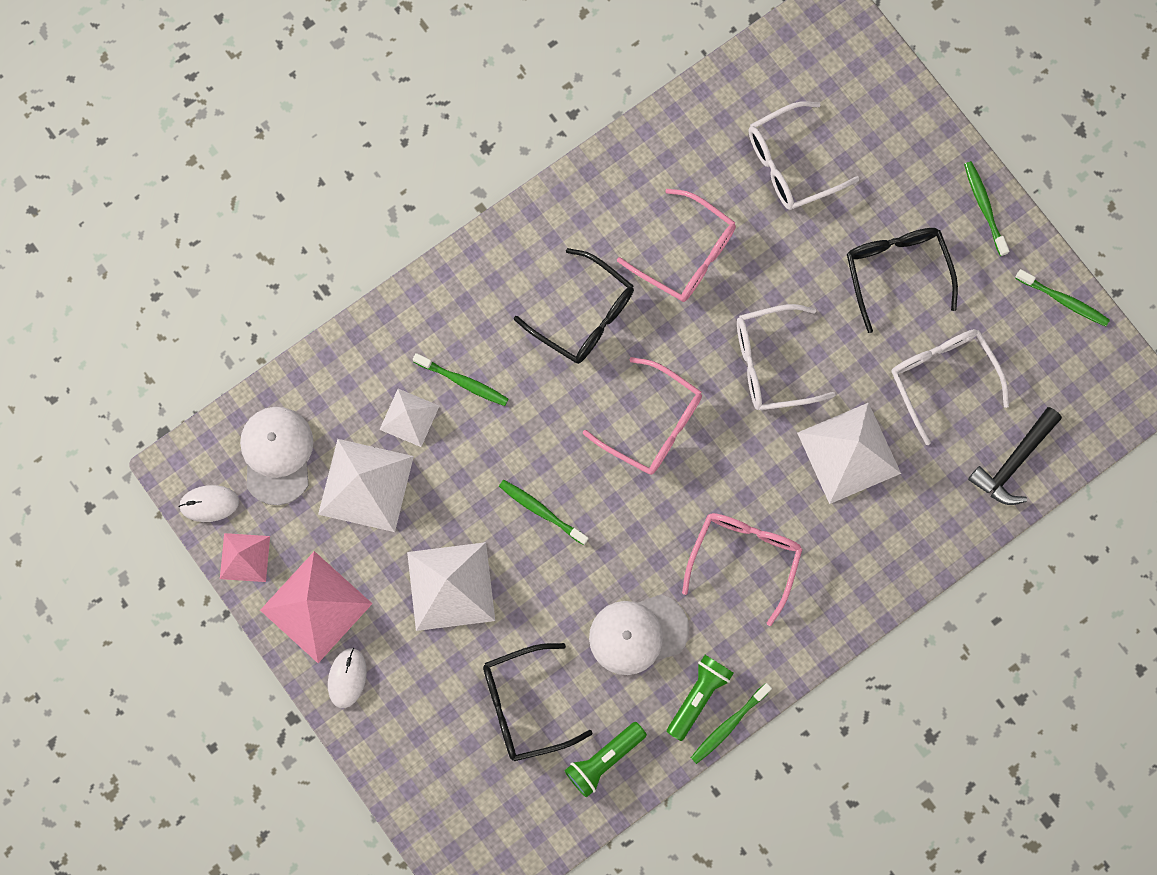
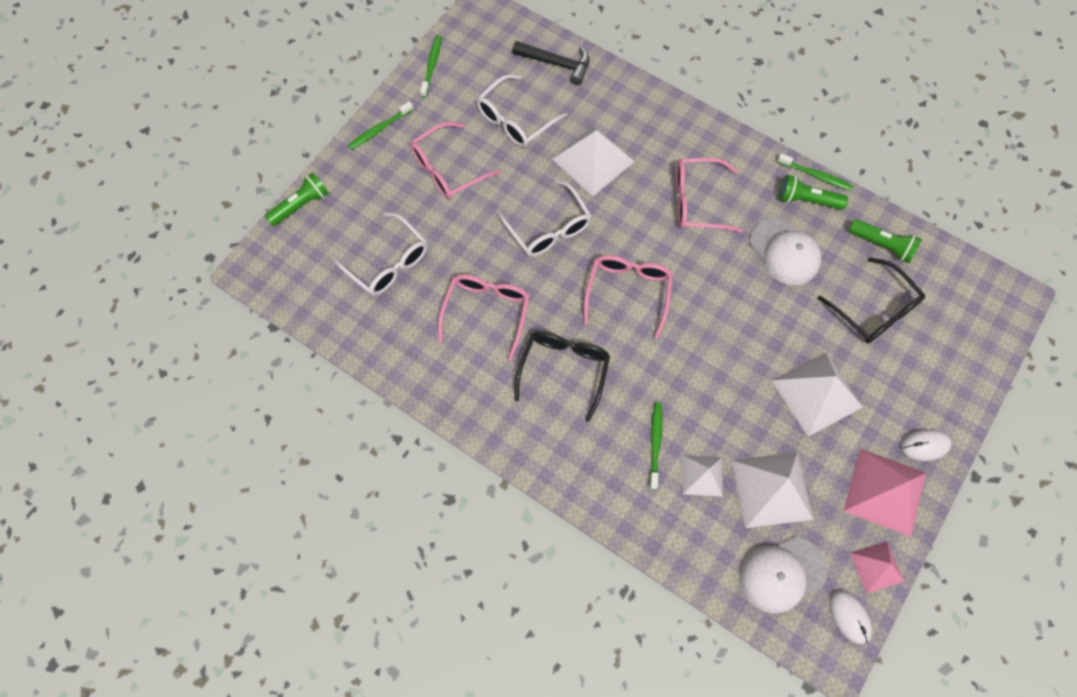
camera: 110 degrees left, 10 degrees down
(541, 511) = (729, 348): green toothbrush -> none
(896, 272) = (448, 169): black glasses -> pink glasses
(904, 86) = (301, 205): none -> green flashlight

